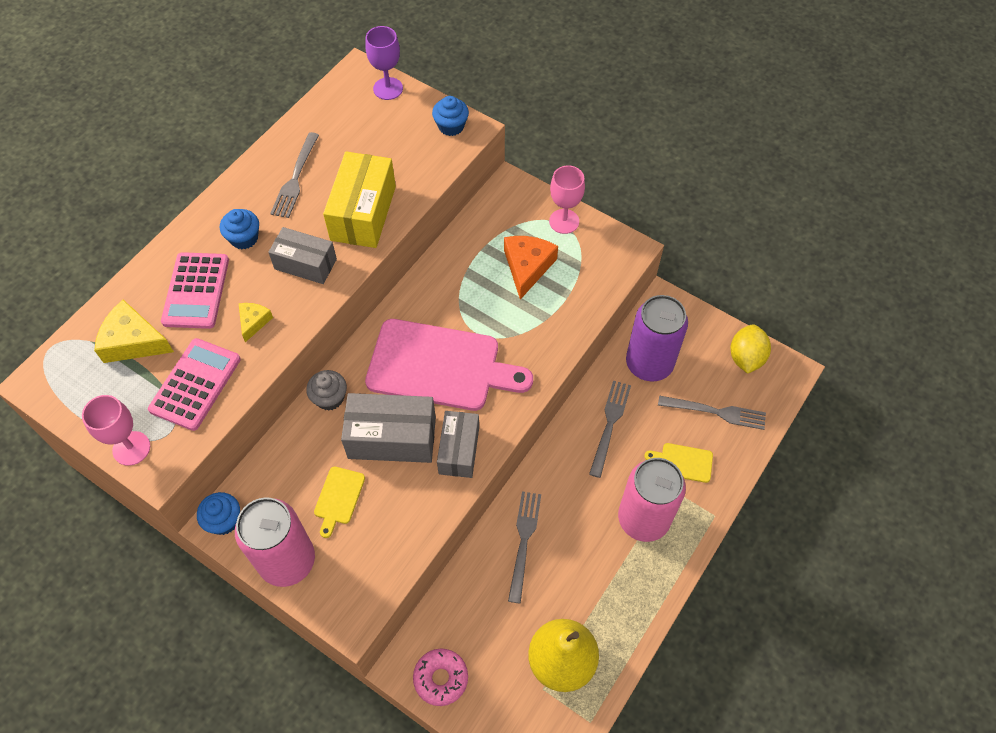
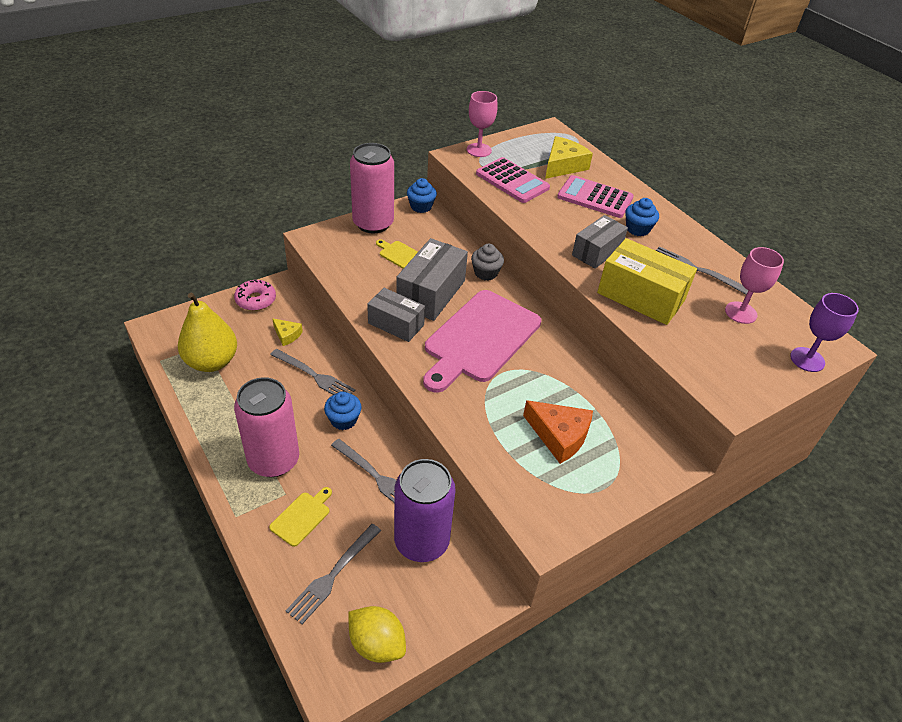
camera: 110 degrees right, 15 degrees down
(254, 322) = (552, 215): yellow cheese -> yellow cheese (287, 335)
(451, 126) = (740, 389): blue cupcake -> blue cupcake (343, 420)
(564, 221) = (608, 490): pink goblet -> pink goblet (740, 313)

